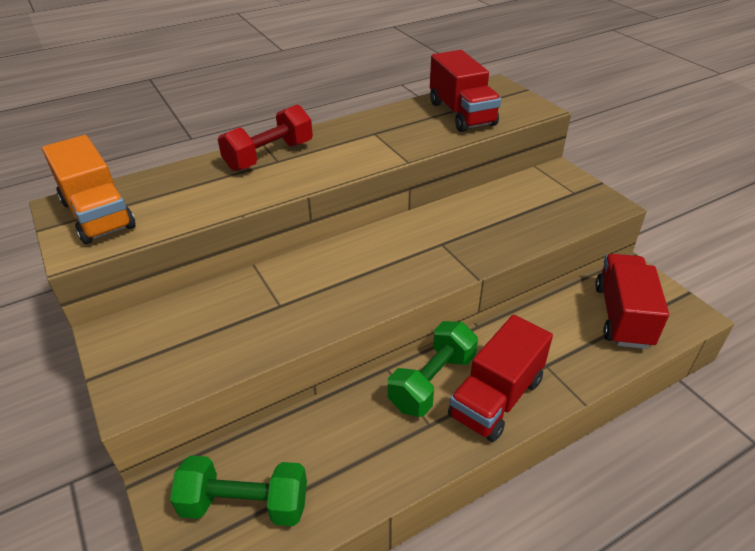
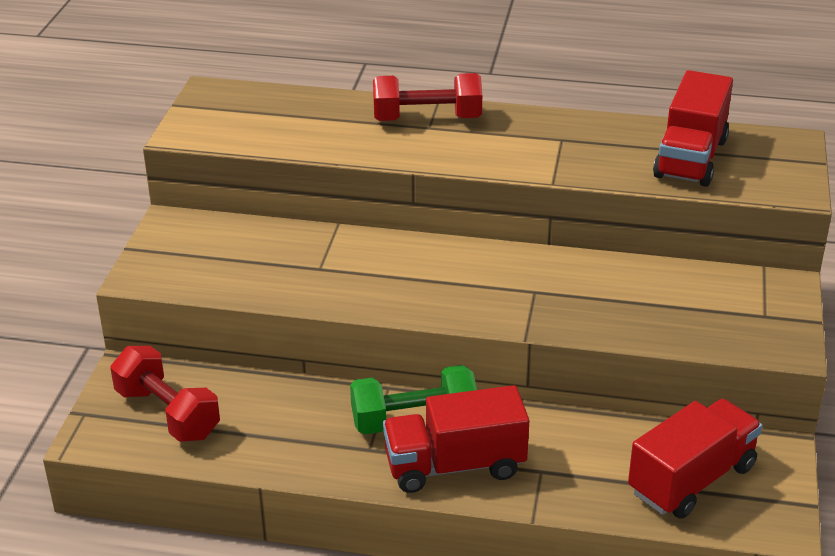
camera: 40 degrees right, 5 degrees down
(98, 215) = (227, 111): orange truck -> none
(245, 504) = (168, 413): green dumbbell -> red dumbbell

